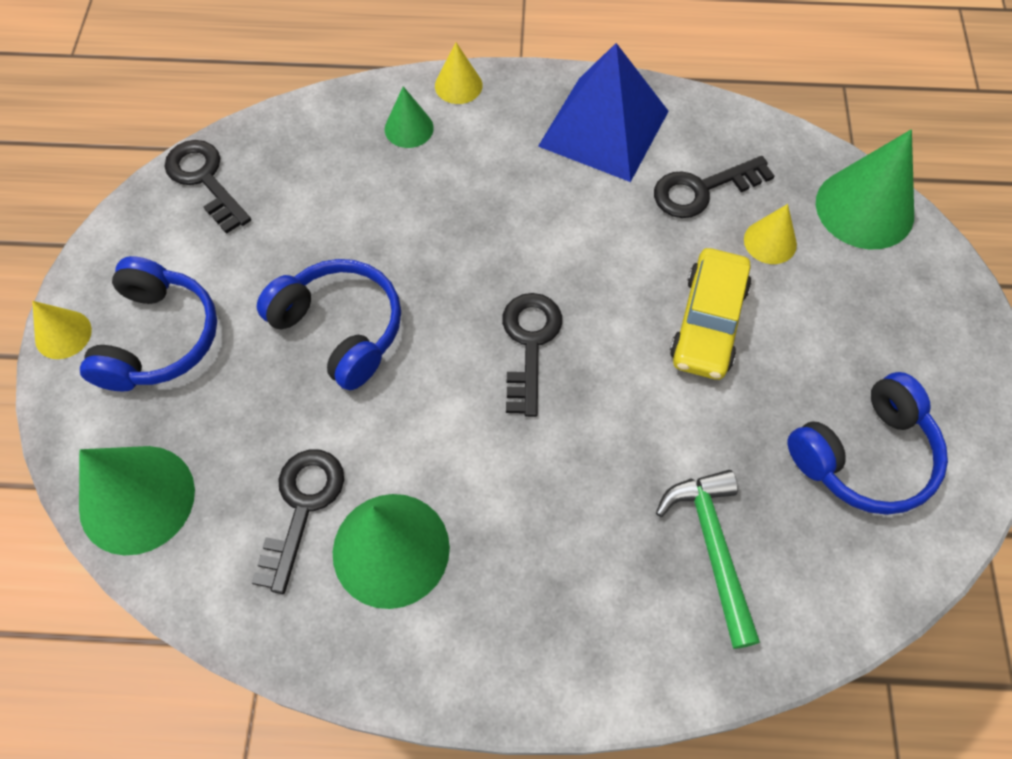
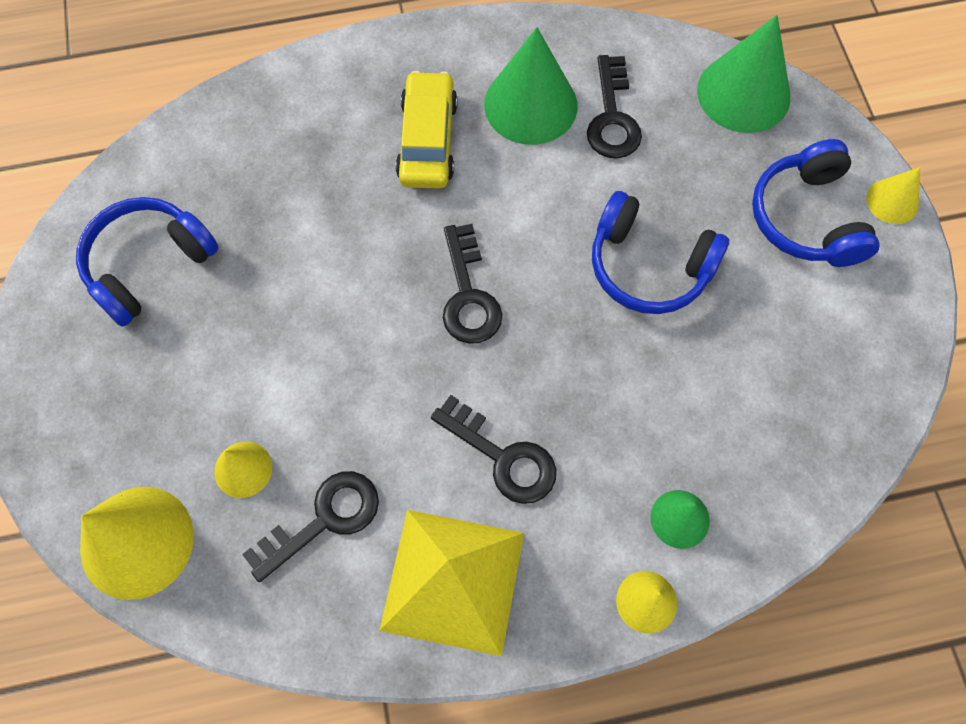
camera: 165 degrees right, 5 degrees up
(205, 180) = (865, 391): black key -> black key (503, 457)
(604, 128) = (452, 581): blue pyramid -> yellow pyramid
(708, 322) = (300, 358): yellow car -> yellow car (428, 140)
(712, 548) = (277, 163): green hammer -> none
(864, 208) = (137, 542): green cone -> yellow cone

